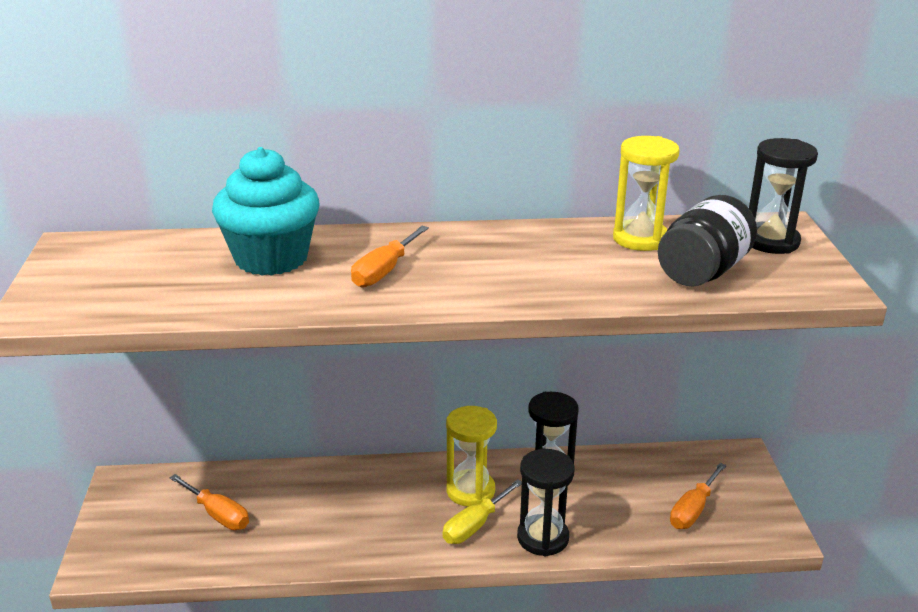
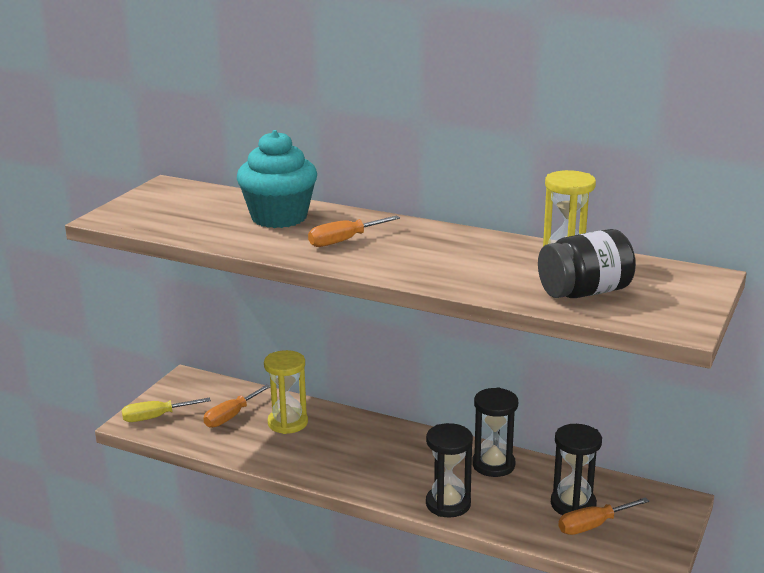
camera: 30 degrees right, 5 degrees down
(218, 514) = (231, 416): orange screwdriver -> orange screwdriver turned 60 degrees clockwise
(470, 491) = (421, 456): yellow hourglass -> yellow hourglass (288, 423)
(475, 525) = (403, 479): yellow screwdriver -> yellow screwdriver (155, 417)
(771, 241) = (676, 285): black hourglass -> black hourglass (573, 504)

